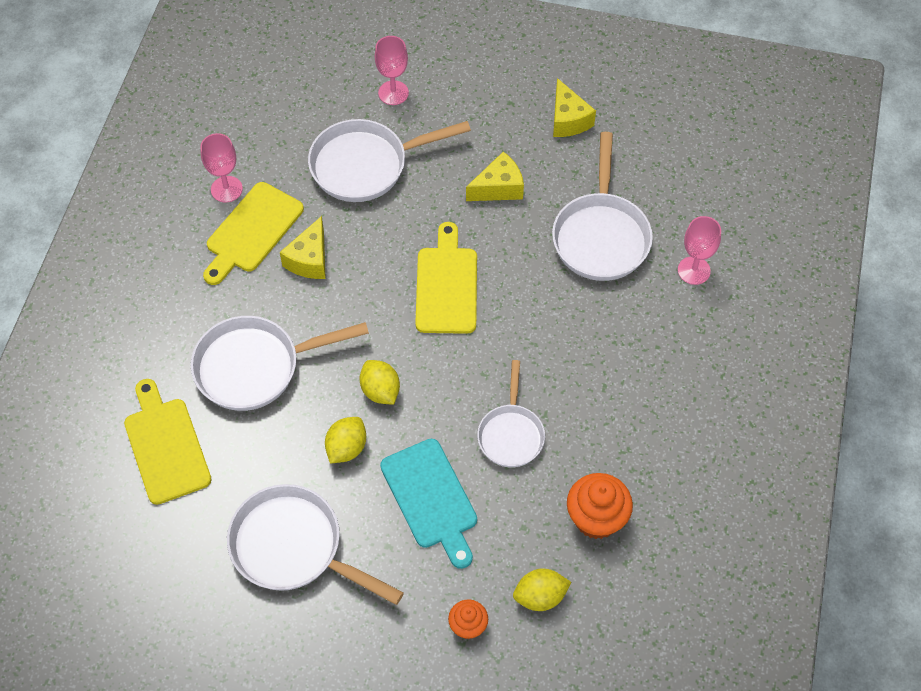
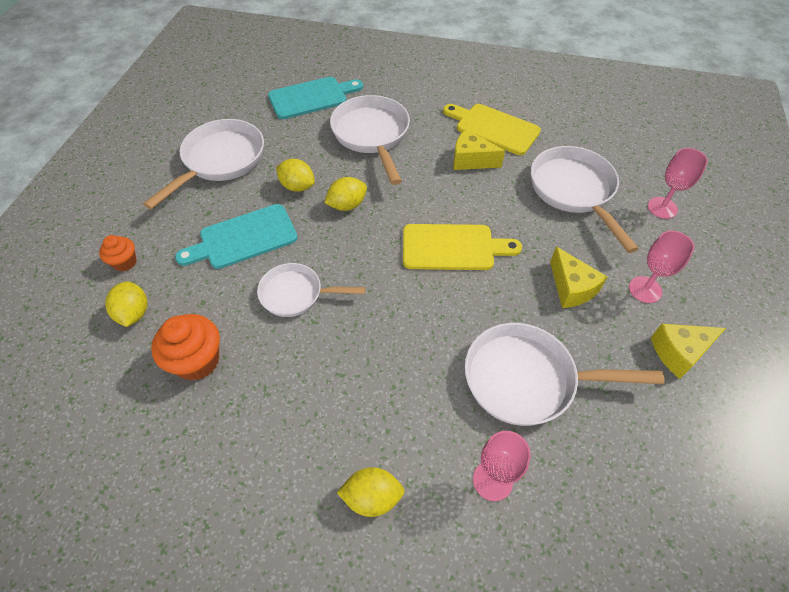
camera: 90 degrees right, 5 degrees down
(166, 446) = (311, 97): yellow cutting board -> turquoise cutting board
(226, 189) = (530, 113): pink goblet -> pink goblet (645, 289)
(716, 357) = (372, 497): none -> yellow lemon

